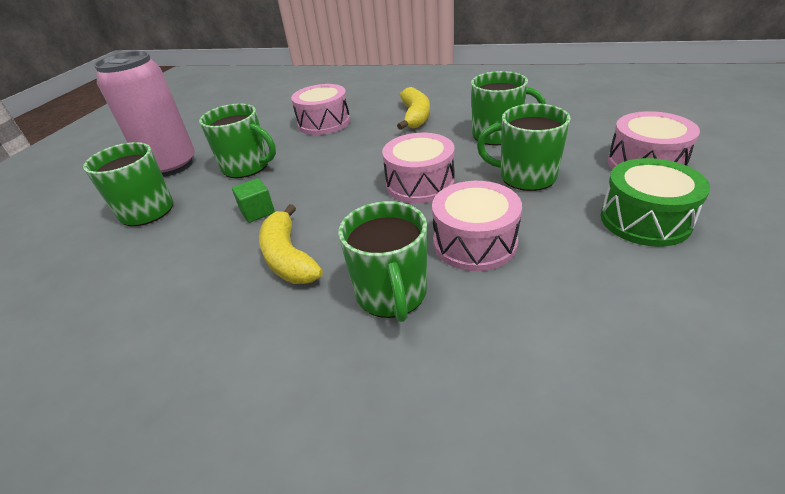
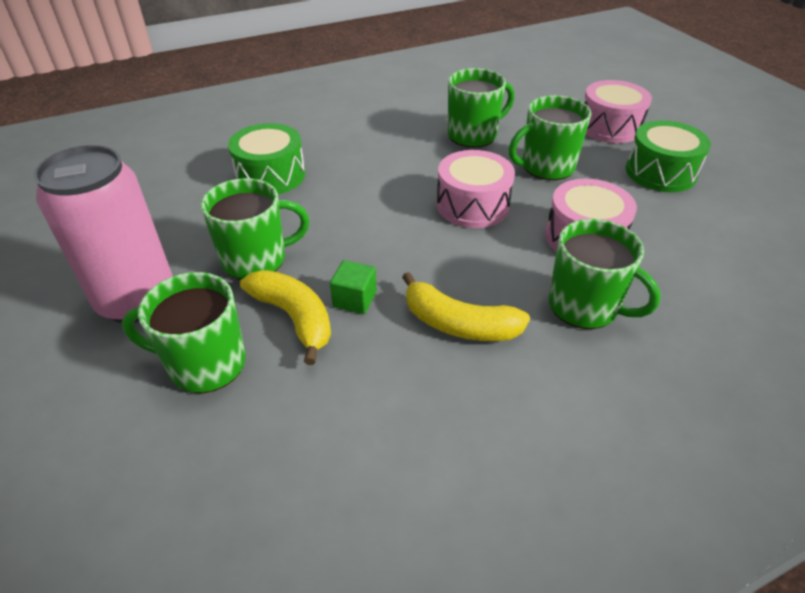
camera: 45 degrees left, 5 degrees up
(324, 123) = (270, 175): pink drum -> green drum
(415, 116) = (367, 137): yellow banana -> yellow banana (294, 317)

